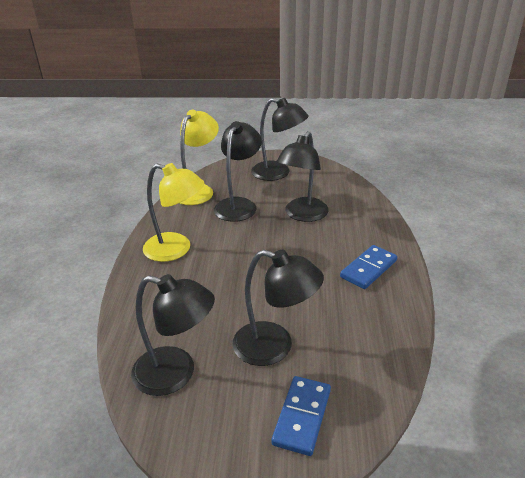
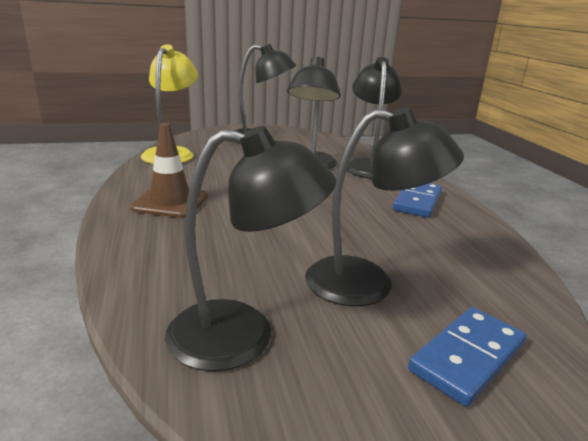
camera: 20 degrees left, 10 degrees down
(176, 249) = (170, 202): yellow lamp -> brown traffic cone
(239, 205) = (230, 162): black lamp -> black lamp (369, 166)
(302, 416) = (467, 357): blue domino -> blue domino turned 45 degrees clockwise

